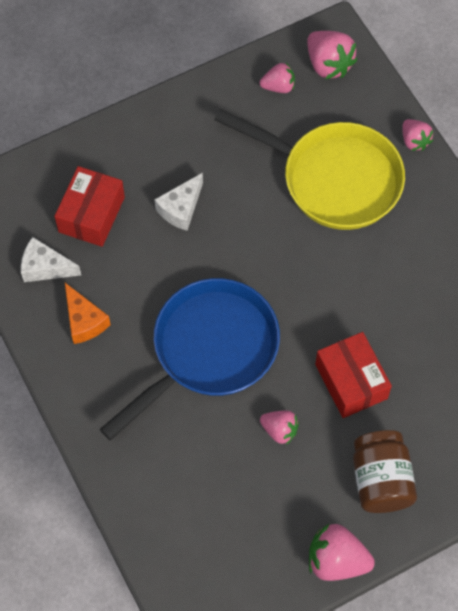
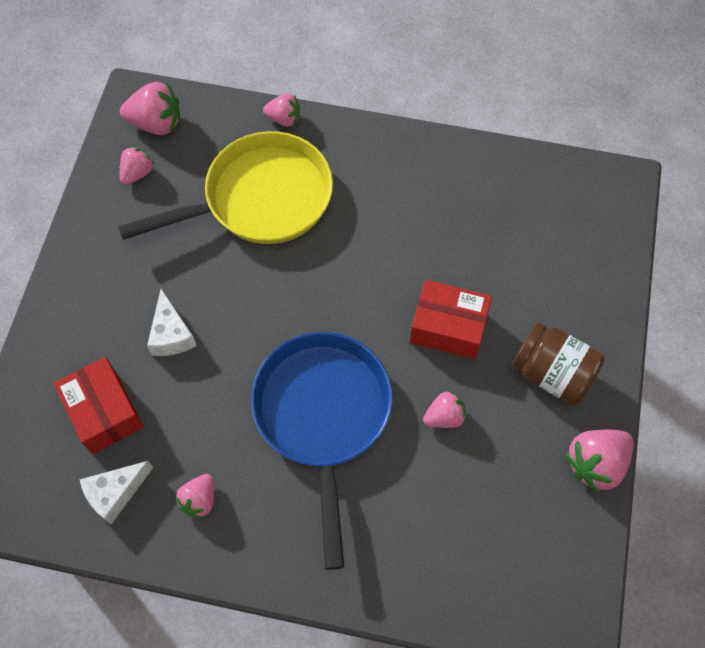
camera: 50 degrees left, 0 degrees up
(84, 321) = (199, 500): orange cheese -> pink strawberry

